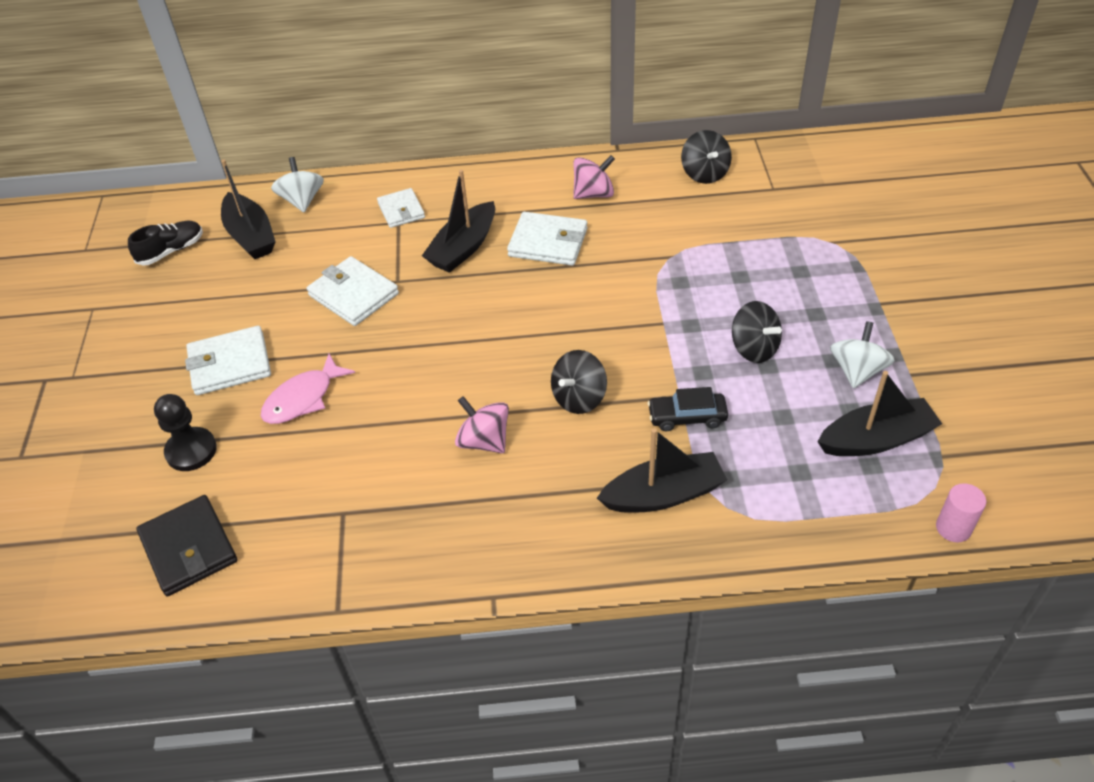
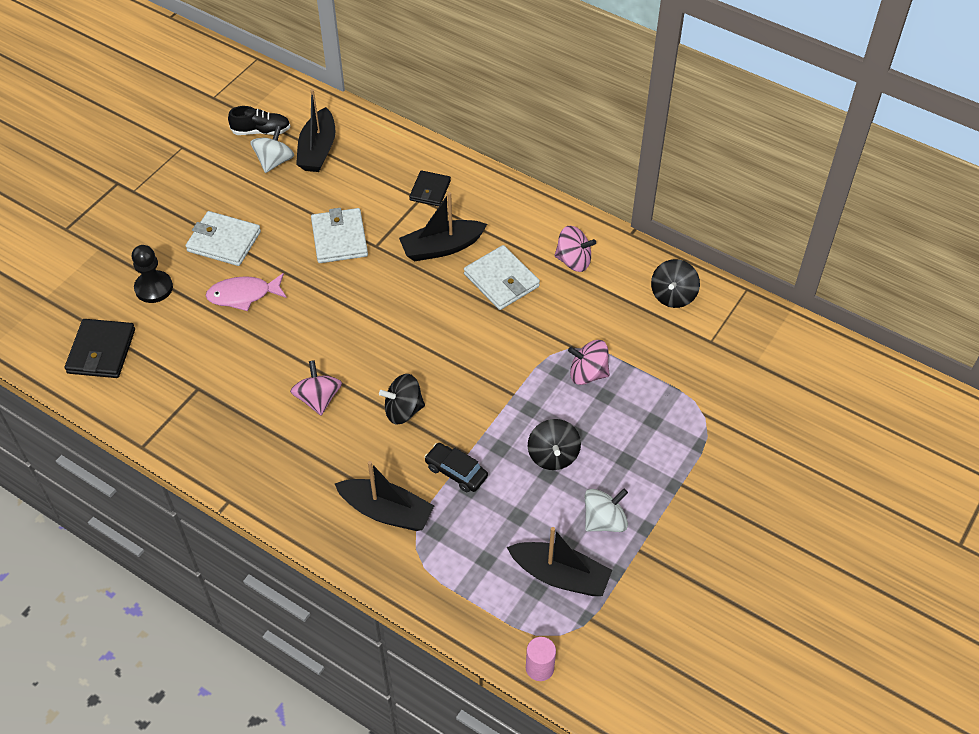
camera: 35 degrees right, 5 degrees up
(302, 200) = (374, 141): white spinning top -> white spinning top (274, 161)
(401, 210) = (430, 190): white wallet -> black wallet
(706, 269) = (588, 374): none -> pink spinning top

